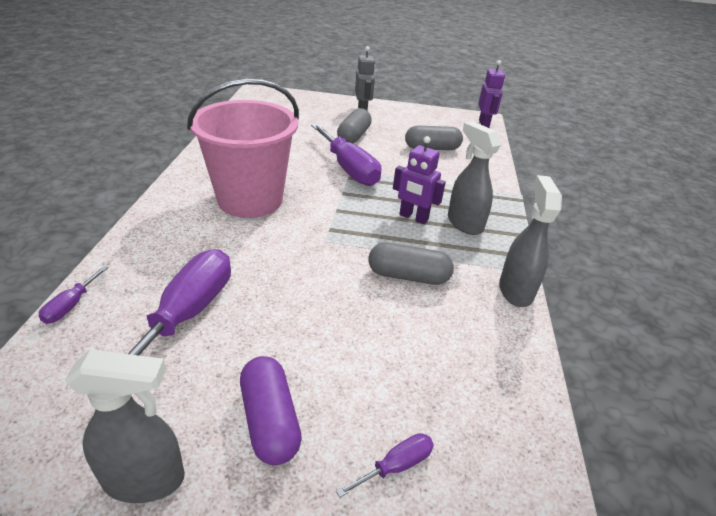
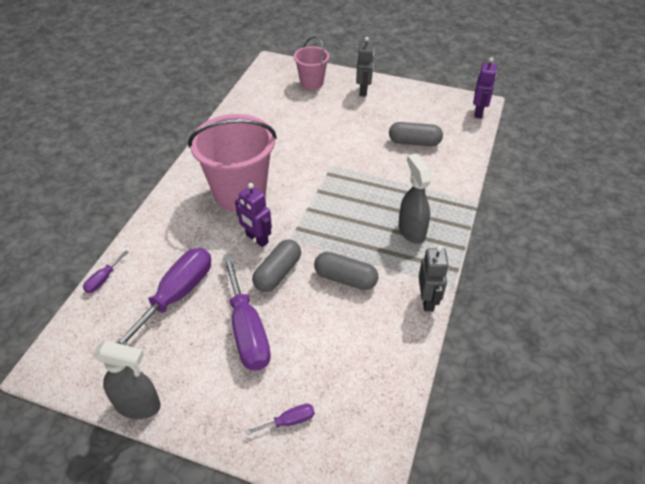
camera: 15 degrees right, 10 degrees up
(270, 420) = (217, 380): purple capsule -> none
(305, 105) = (311, 83): none -> pink bucket
(349, 169) = (330, 164): purple screwdriver -> purple screwdriver (247, 331)
(353, 136) = (345, 124): grey capsule -> grey capsule (277, 273)
(413, 217) = (369, 221): purple robot -> purple robot (257, 239)
(515, 290) = (428, 300): grey spray bottle -> grey robot

